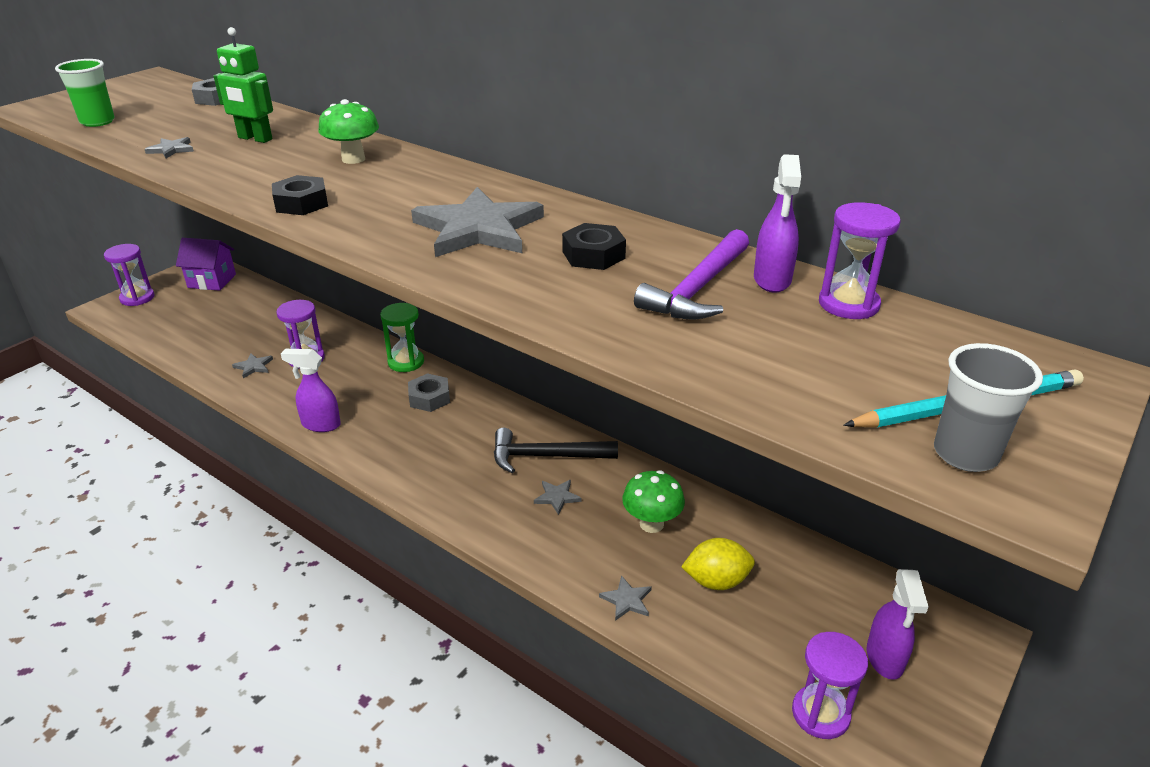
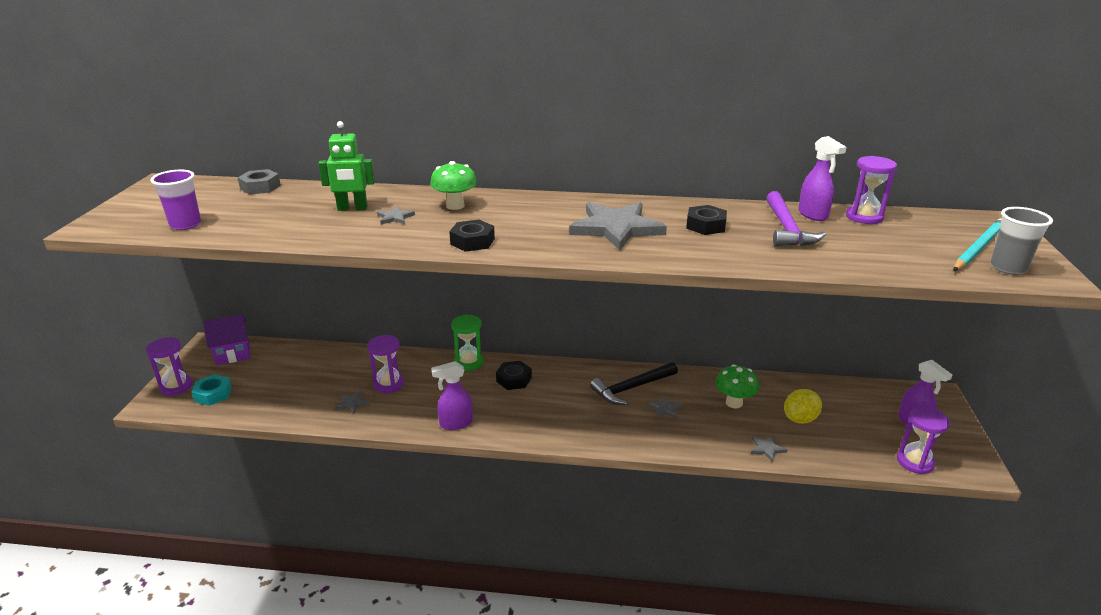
camera: 30 degrees left, 5 degrees down
(97, 122) = (185, 224): green cup -> purple cup
(156, 315) = (213, 394): none -> turquoise nut
(171, 149) = (297, 230): grey star -> grey star (395, 217)
(429, 398) = (514, 379): grey nut -> black nut

